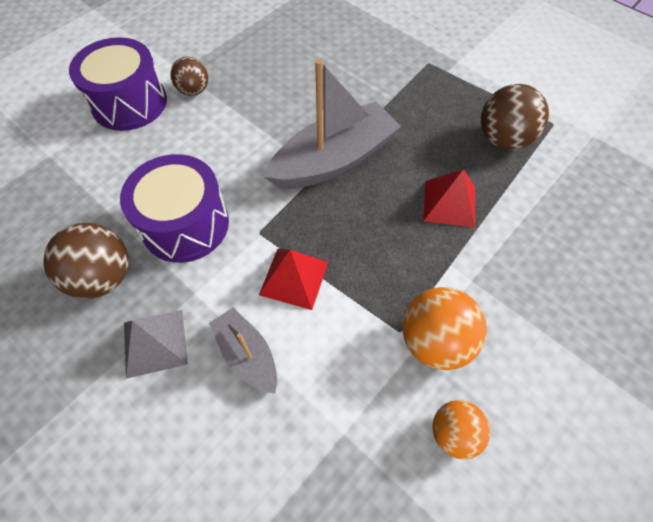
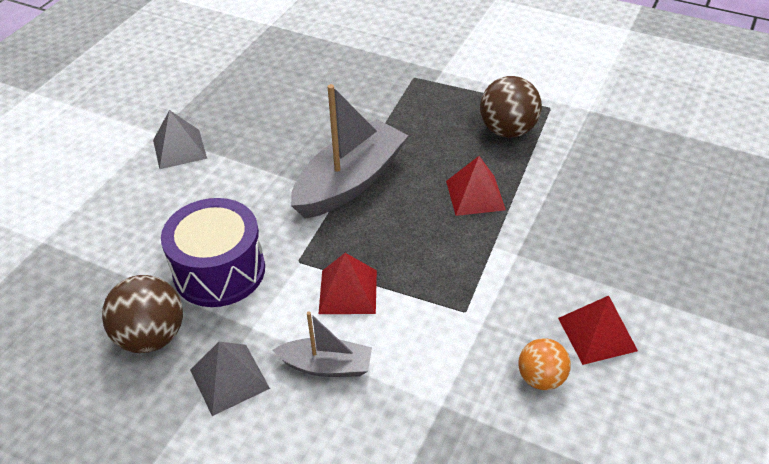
camera: 15 degrees left, 15 degrees down
(129, 103) = (113, 174): purple drum -> none
(194, 90) = (179, 149): brown ball -> grey pyramid
(247, 355) = (326, 366): grey boat -> grey boat turned 150 degrees clockwise
(435, 341) = (500, 311): orange ball -> none
(528, 397) = (597, 334): none -> red pyramid

